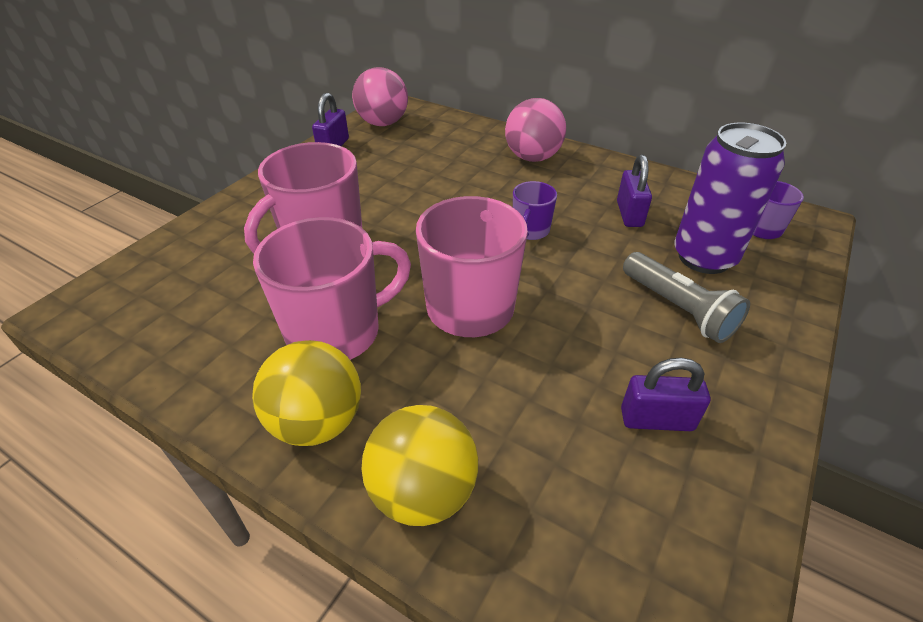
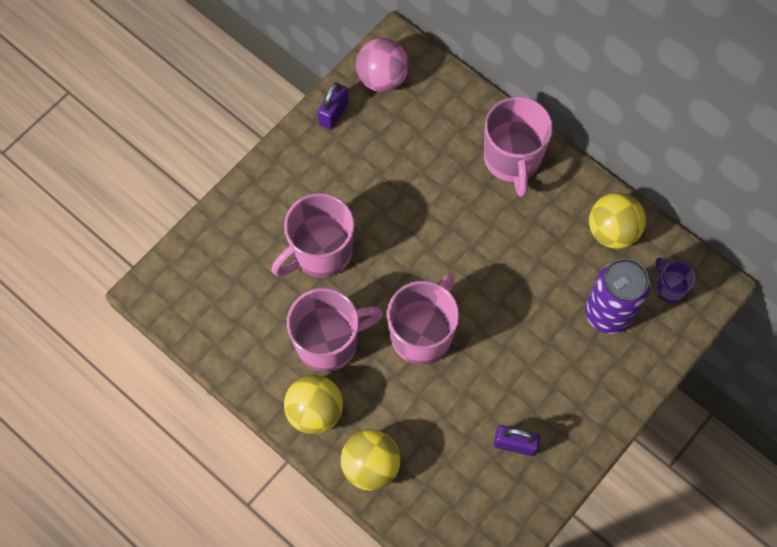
camera: 10 degrees right, 25 degrees up
(530, 231) = (484, 260): purple mug -> none
(532, 157) = (512, 159): pink ball -> pink mug
(629, 214) = (570, 253): purple padlock -> none
(666, 193) = (612, 231): none -> yellow ball
(678, 308) = (565, 360): grey flashlight -> none

